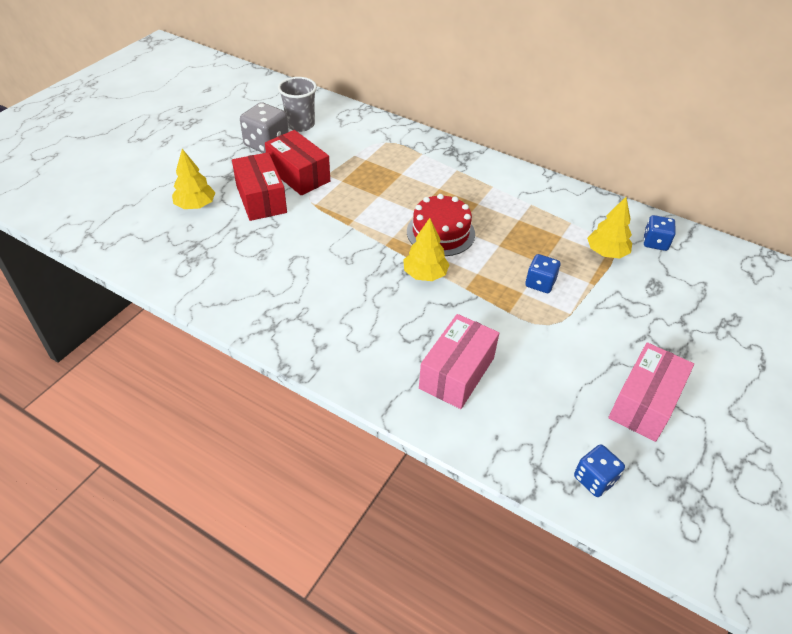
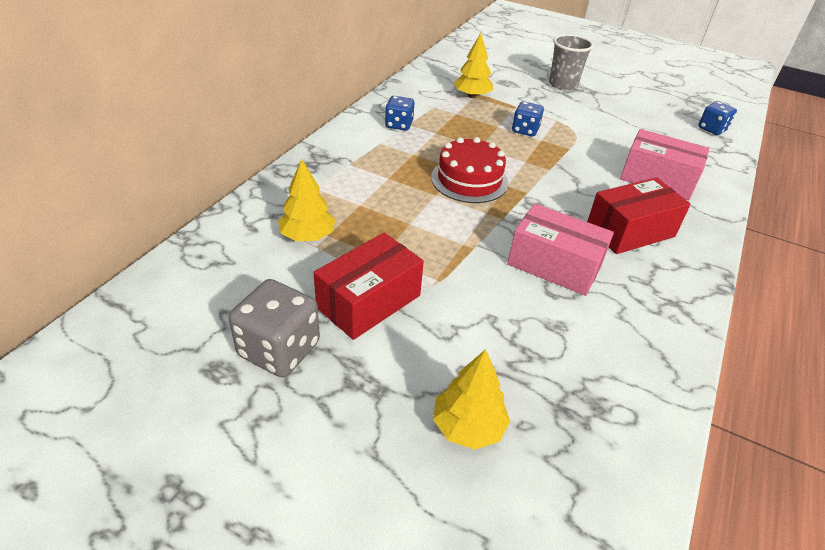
camera: 95 degrees left, 5 degrees down
(261, 199) = (435, 340): red box -> red box (630, 231)
(300, 125) = (221, 310): grey cup -> grey cup (563, 85)
(425, 274) = (540, 192): yellow tree -> yellow tree (308, 236)
(644, 403) = (632, 103): pink box -> pink box (554, 265)
(655, 242) = (452, 74): blue dice -> blue dice (399, 125)

